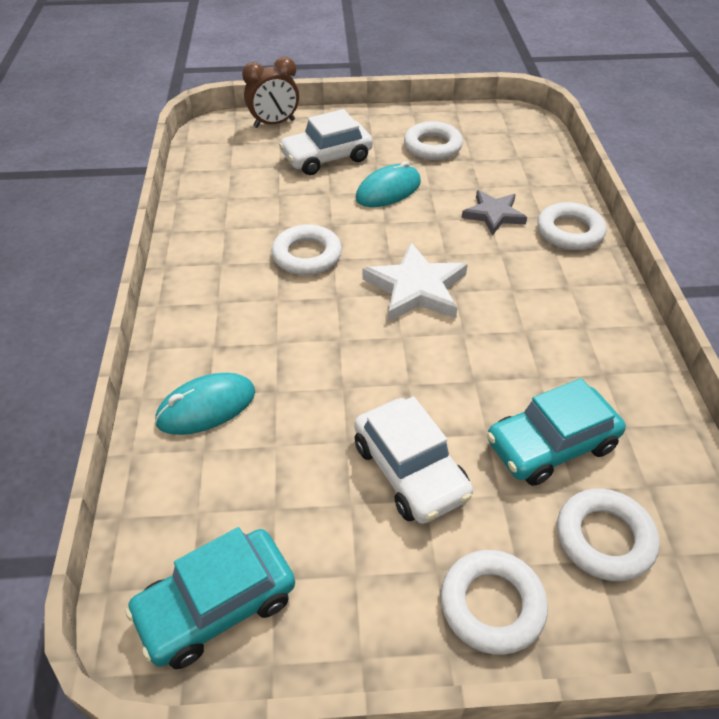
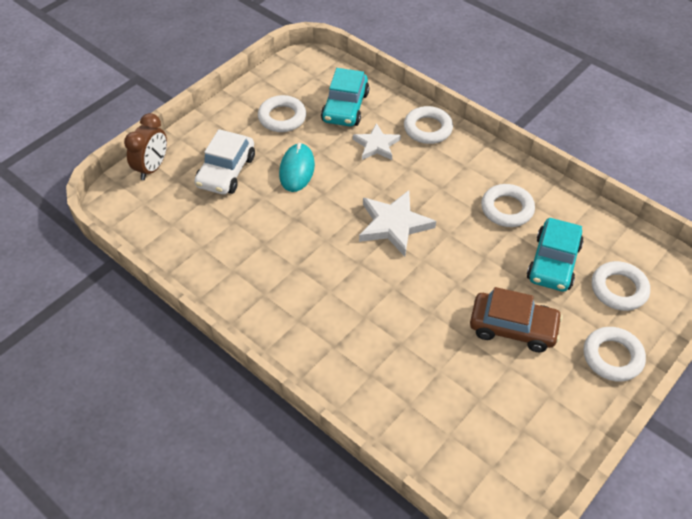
camera: 45 degrees left, 5 degrees up
(206, 407) = (379, 382): turquoise mouse -> none
(216, 605) = (514, 464): turquoise car -> turquoise car (345, 107)
(307, 255) = (308, 250): white ring -> white ring (507, 209)
(410, 471) = (513, 328): white car -> brown car
(493, 214) = (376, 145): grey star -> white star

